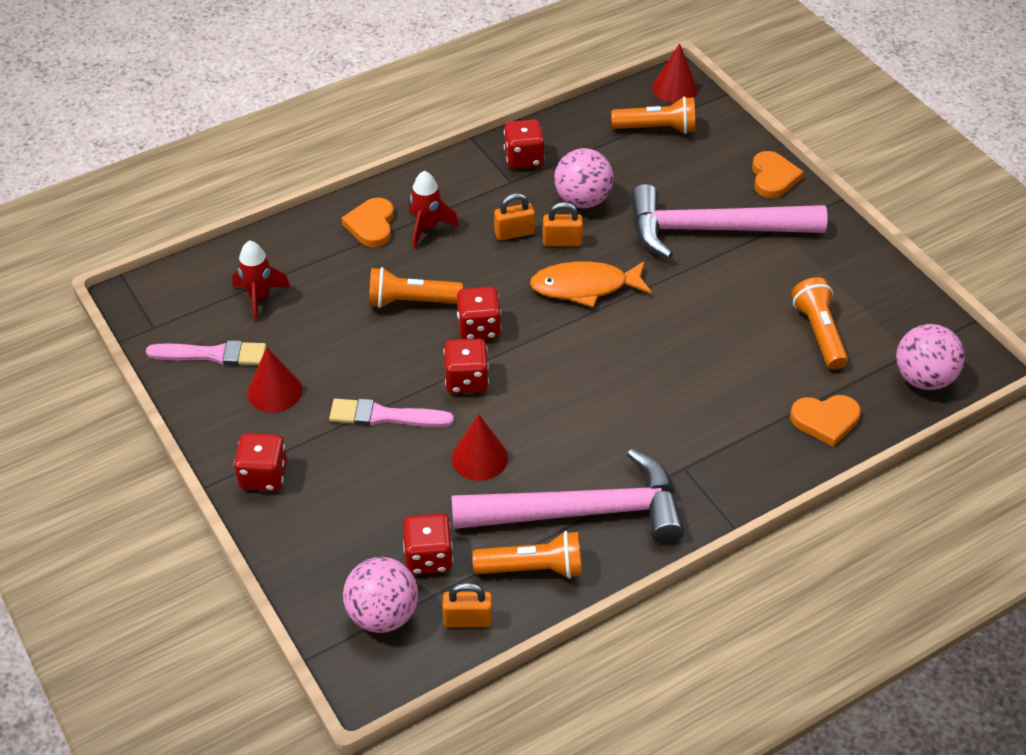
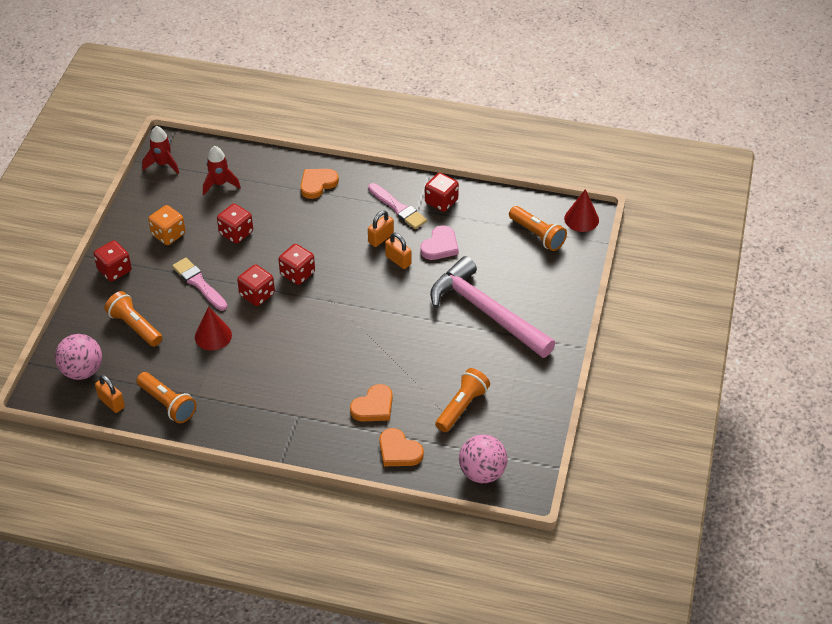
camera: 45 degrees right, 0 degrees up
(213, 354) = (165, 197): pink brush -> pink brush (398, 208)
(274, 391) = (168, 234): red cone -> orange dice
(411, 301) = (284, 237): orange flashlight -> orange flashlight (135, 327)
(427, 228) = (342, 205): red rocket -> red rocket (163, 164)
(428, 557) = (132, 362): red dice -> red dice (236, 233)
(514, 233) = (380, 238): orange padlock -> orange padlock turned 75 degrees counterclockwise
(582, 200) = (440, 246): pink ball -> pink heart
(582, 512) = (222, 397): pink hammer -> none
(585, 287) = (376, 292): orange fish -> none
(773, 177) = (562, 308): orange heart -> orange heart (373, 406)

